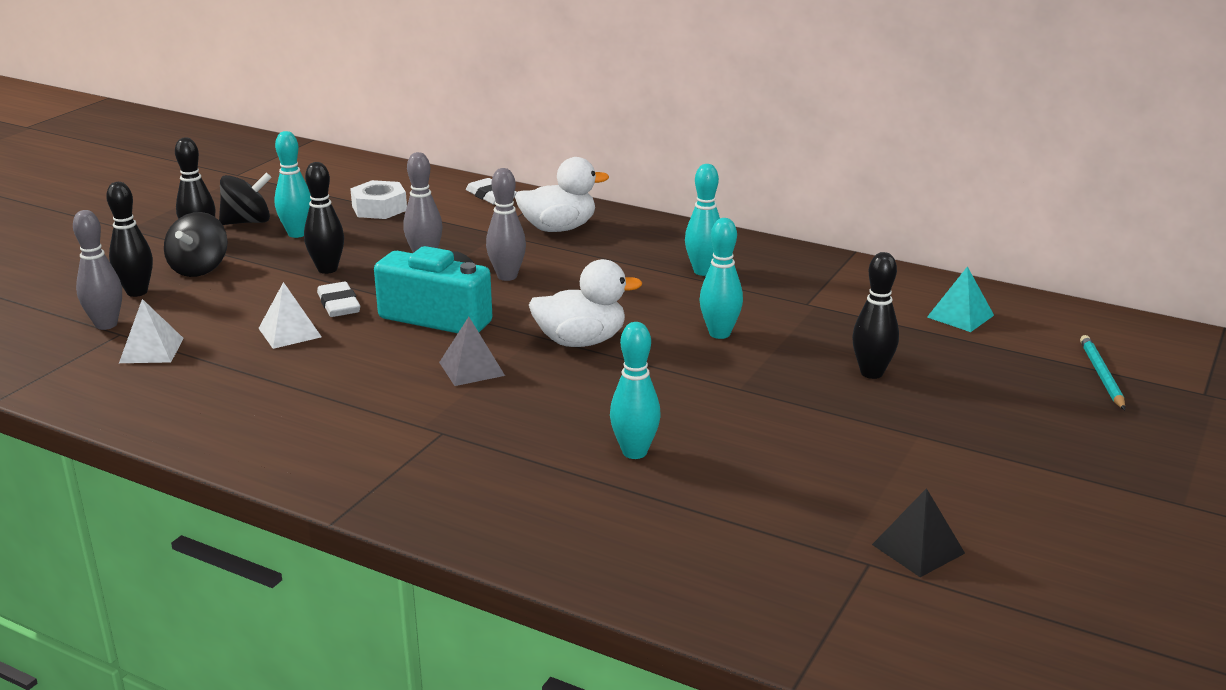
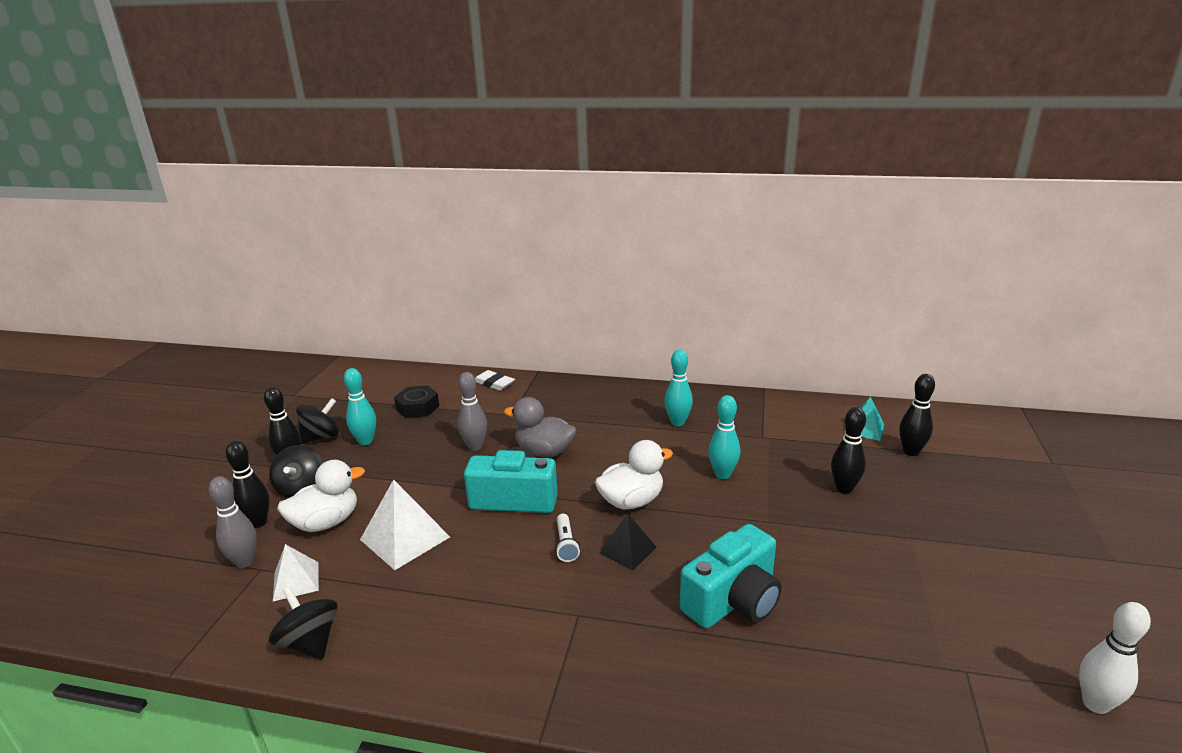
camera: 15 degrees left, 0 degrees up
(140, 403) = (310, 642): none -> black spinning top
(289, 332) = (405, 538): white pyramid -> white pyramid, size x1.61
(327, 269) = (405, 470): black bowling pin -> black bowling pin (911, 451)
(339, 304) = (431, 502): white eraser -> none
(379, 208) = (418, 407): white nut -> black nut
(471, 368) = (566, 544): grey pyramid -> white flashlight
(507, 276) = (544, 452): grey bowling pin -> grey duck
(558, 228) = (557, 403): white duck -> white duck (326, 522)
(634, 452) = (733, 600): turquoise bowling pin -> turquoise camera
(918, 549) = (987, 647): black pyramid -> black pyramid (627, 550)
(1005, 621) = (1095, 704): none -> white bowling pin
(1101, 375) = (983, 460): turquoise pencil -> none

